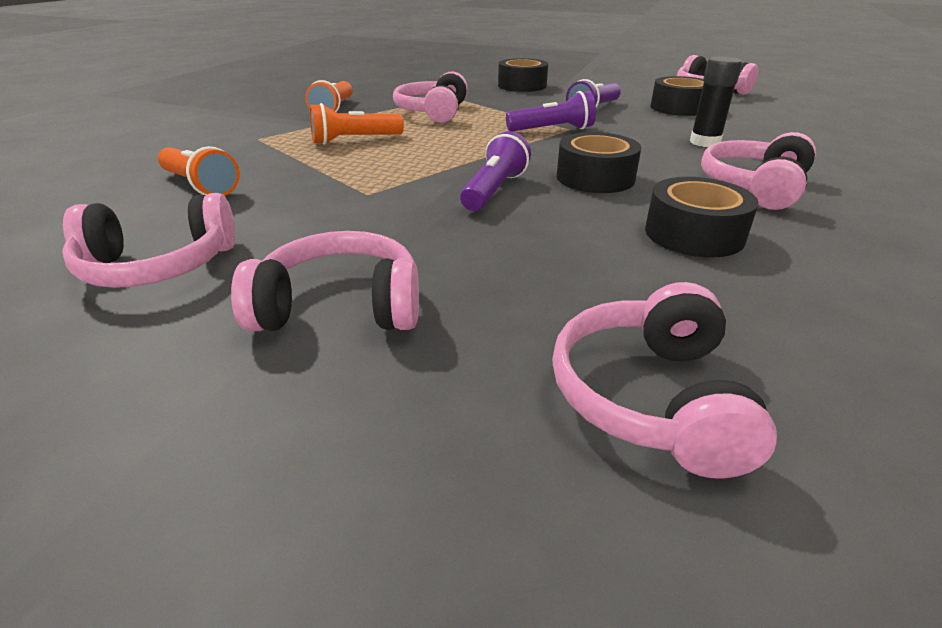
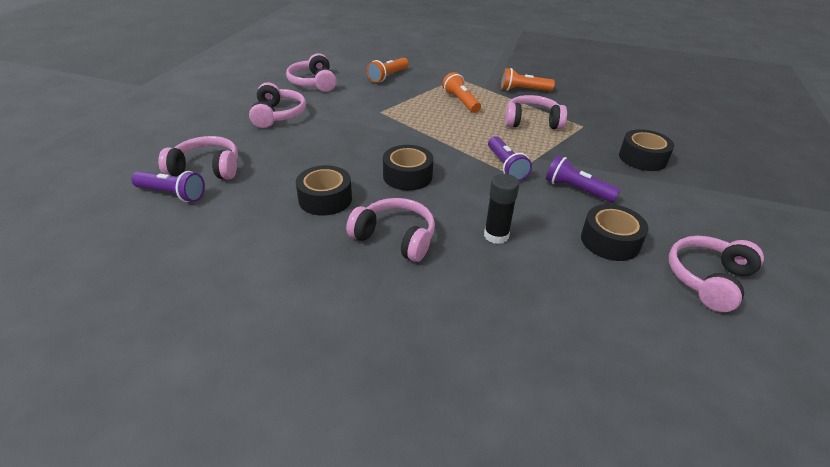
camera: 85 degrees right, 5 degrees up
(494, 190) = (385, 143): purple flashlight -> purple flashlight (172, 194)

